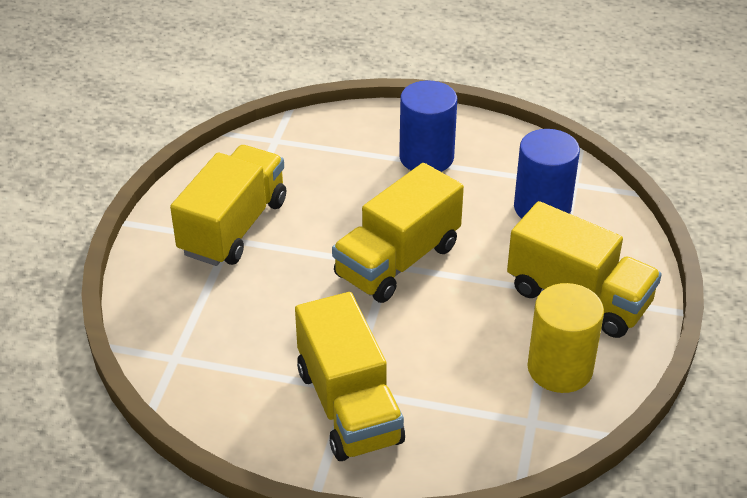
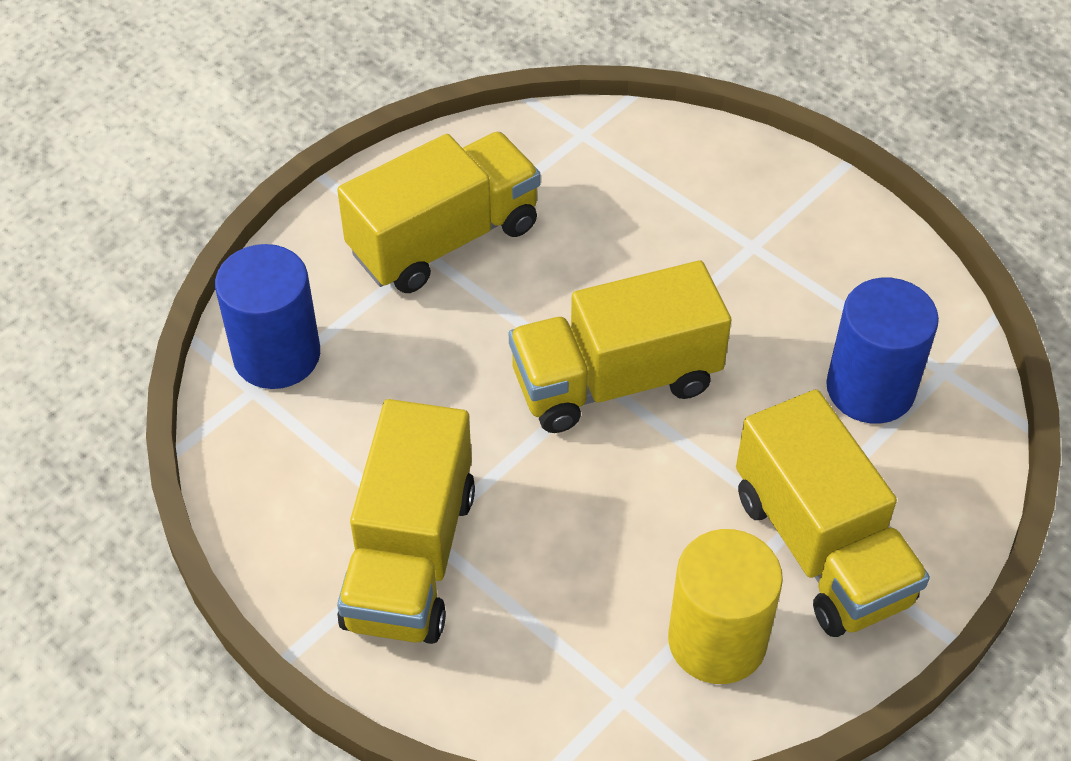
camera: 30 degrees right, 10 degrees up
(426, 157) = (764, 242): blue cylinder -> blue cylinder (277, 355)

